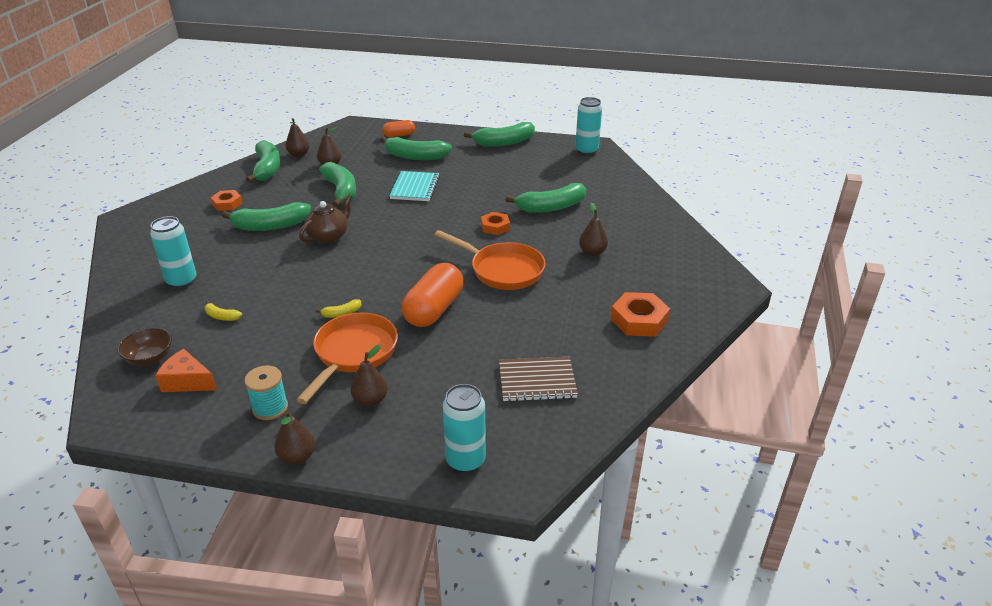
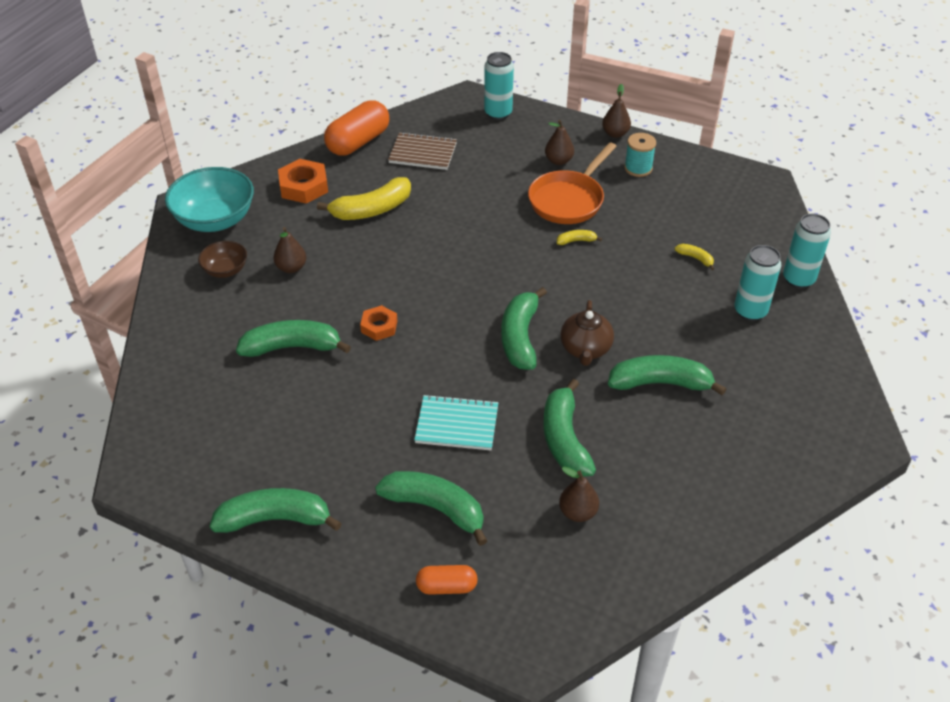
camera: 165 degrees left, 10 degrees up
(150, 358) = (751, 226): brown bowl -> brown bowl (225, 270)
(187, 381) = (711, 200): orange cheese -> none
(227, 204) = (728, 443): orange nut -> none
(267, 169) = (681, 524): green banana -> green banana (520, 337)
(299, 155) = (630, 558): brown pear -> none
(329, 236) = (585, 349): brown teapot -> brown teapot turned 45 degrees counterclockwise
(415, 188) = (457, 424): turquoise notebook -> turquoise notebook turned 75 degrees clockwise
(434, 309) = (486, 230): orange capsule -> orange capsule (358, 142)
(503, 270) = (399, 262): orange pan -> none
(555, 309) = (372, 209): none -> yellow banana
(586, 150) = (159, 465): turquoise can -> turquoise can (798, 279)
(693, 277) = (215, 220): none -> turquoise bowl

